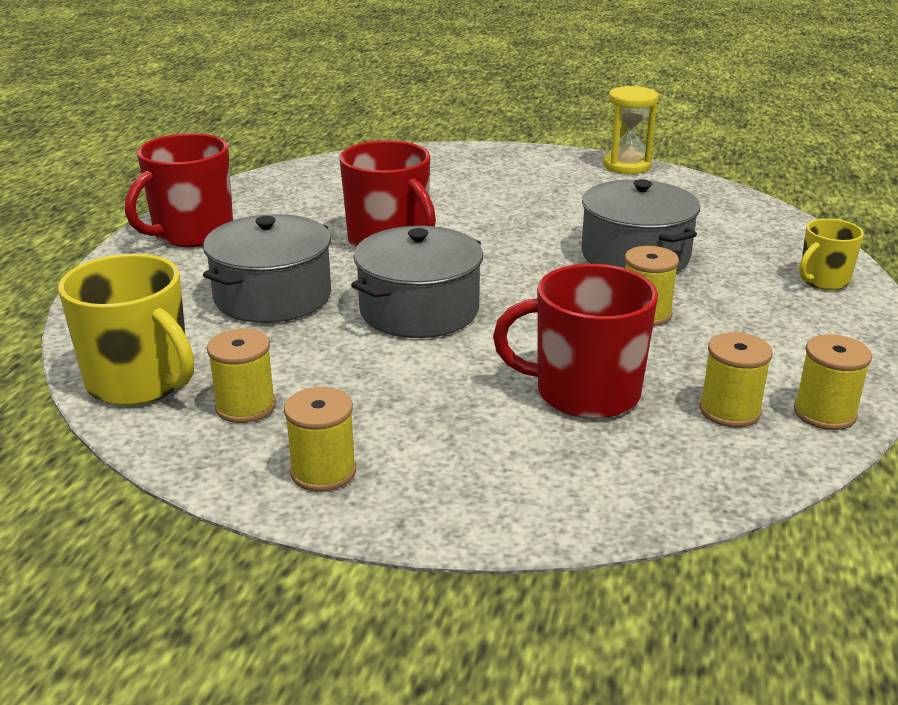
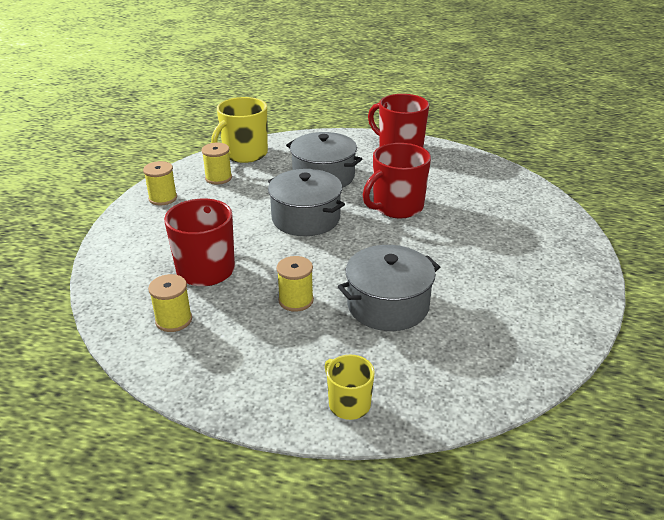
camera: 90 degrees right, 5 degrees up
(627, 166) = (583, 319): yellow hourglass -> none
(824, 413) = (159, 360): yellow spool -> none

